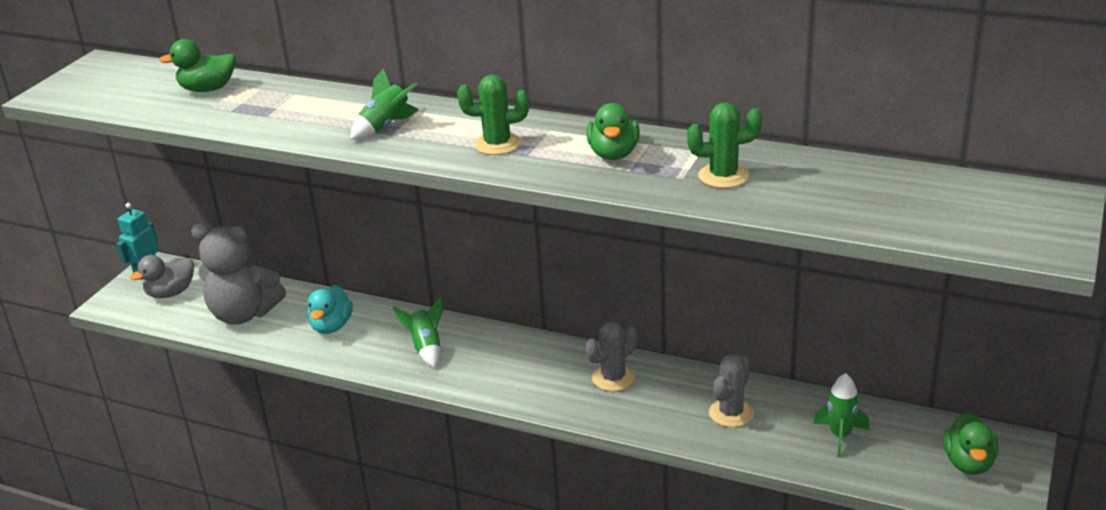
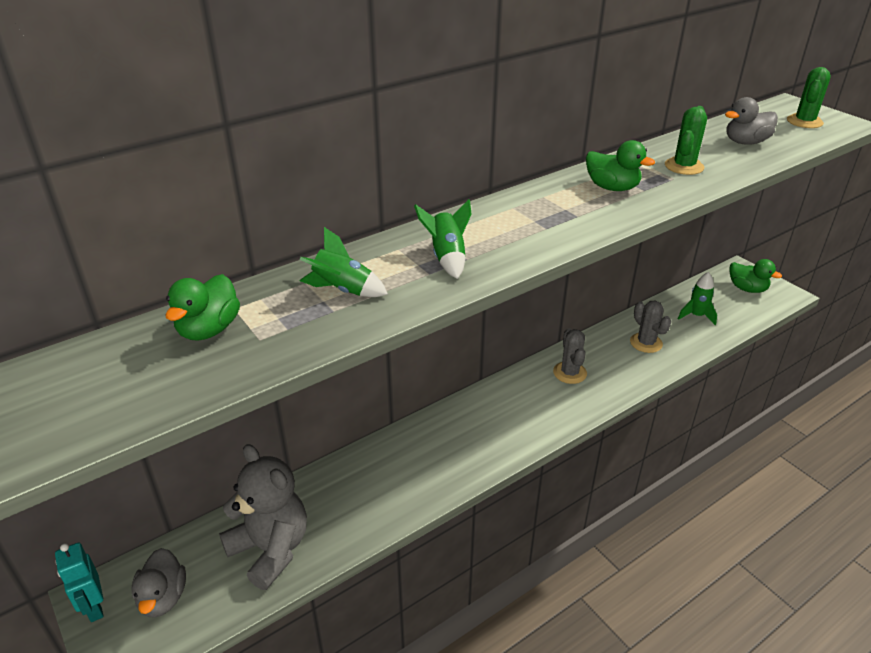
camera: 60 degrees left, 5 degrees up
(243, 314) = (270, 549): grey teddy bear -> grey teddy bear turned 90 degrees counterclockwise
(331, 326) = (358, 493): turquoise duck -> none
(426, 348) = (447, 448): green rocket -> green rocket (343, 290)
(497, 144) = (544, 221): green cactus -> green cactus (804, 122)
(856, 195) = (745, 142): none -> grey duck

